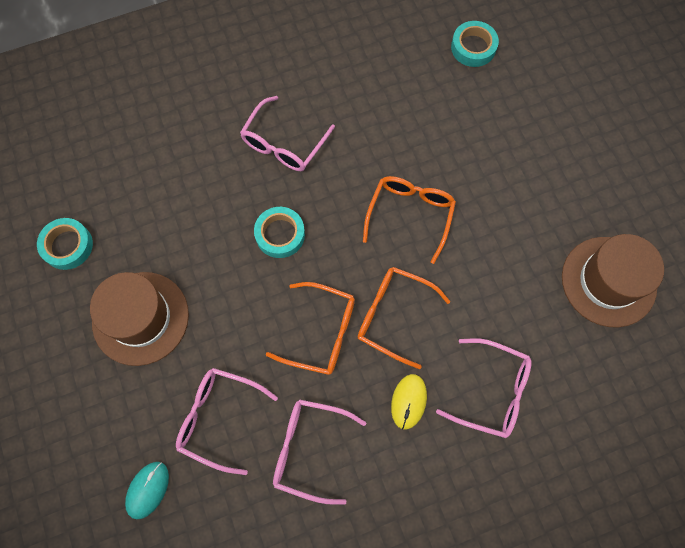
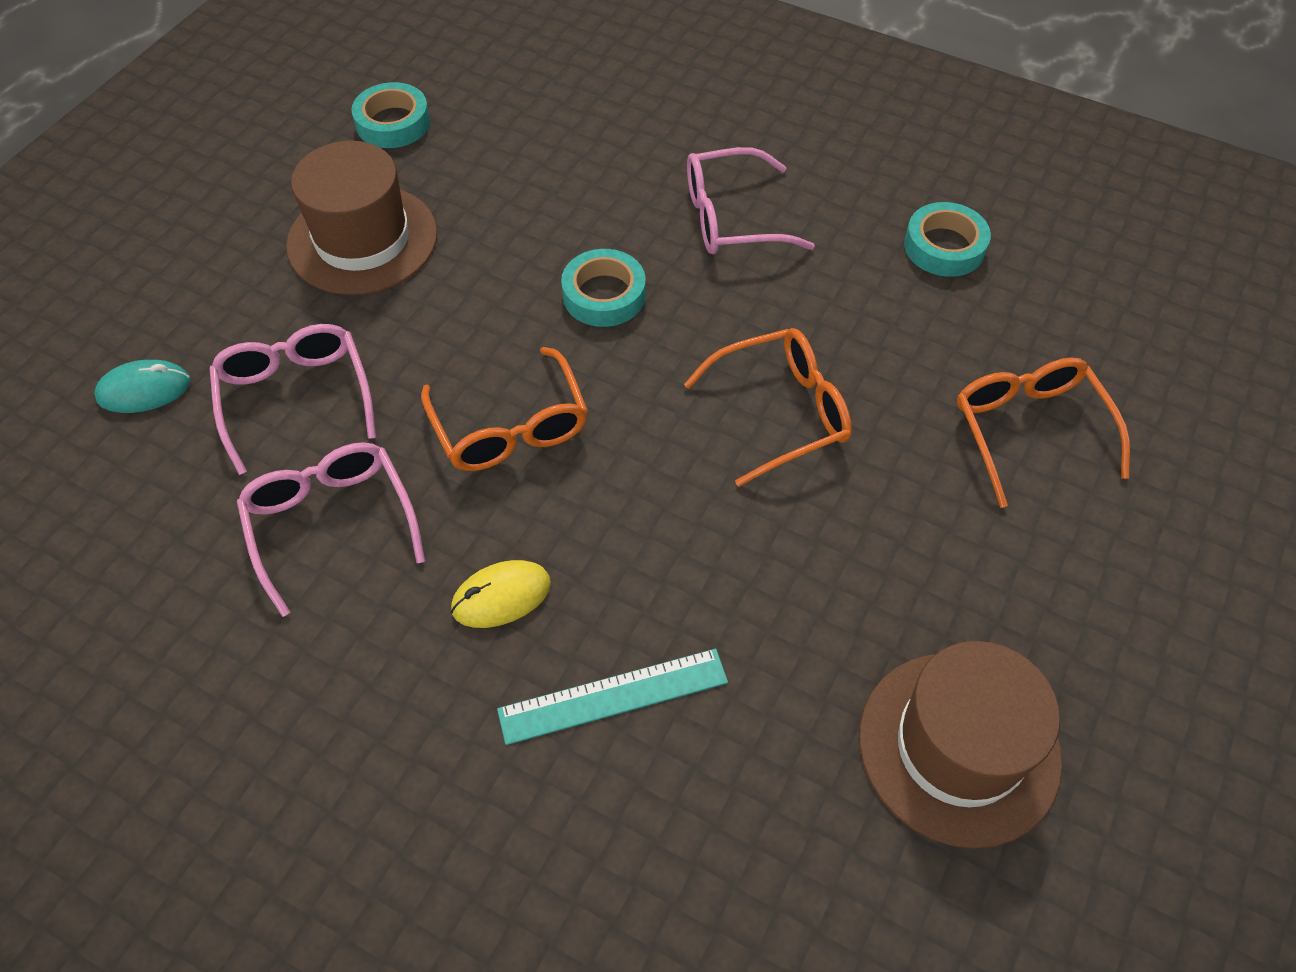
camera: 50 degrees right, 15 degrees down
(394, 316) = (613, 493): orange glasses -> orange glasses (1029, 431)
(473, 47) = (1116, 316): turquoise tape -> turquoise tape (944, 246)
(491, 391) = (613, 696): pink glasses -> turquoise ruler

